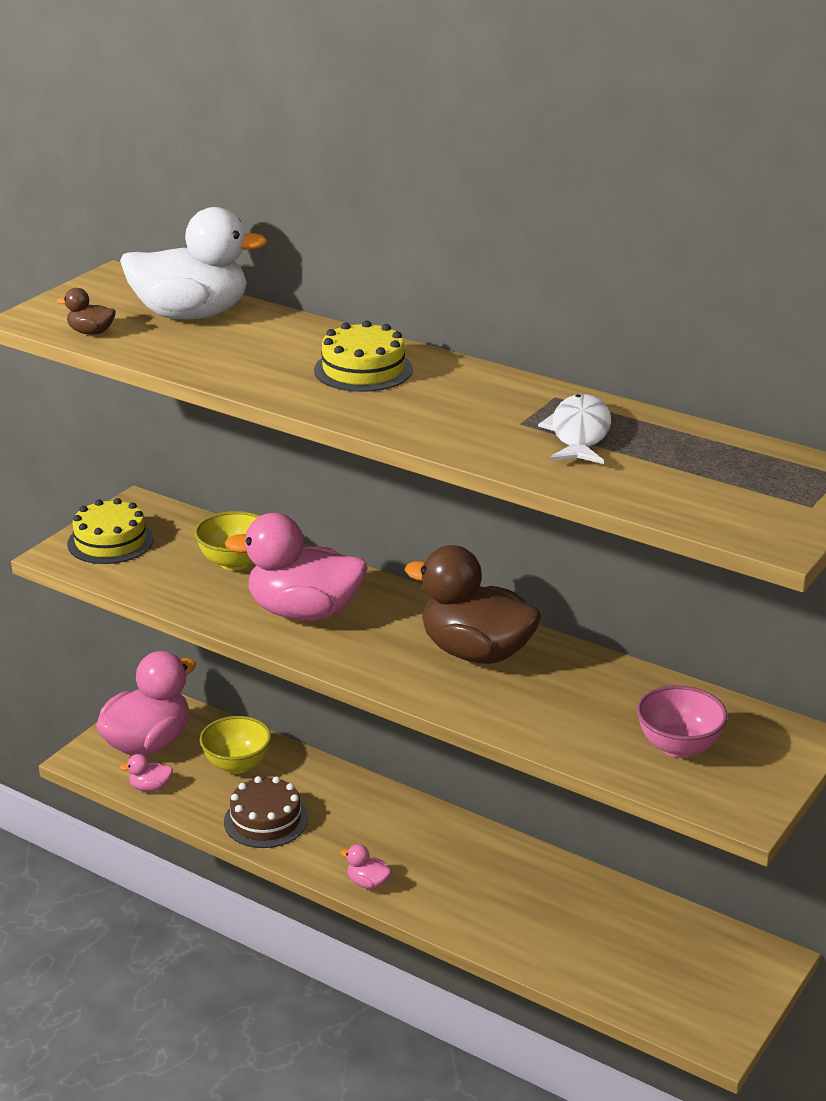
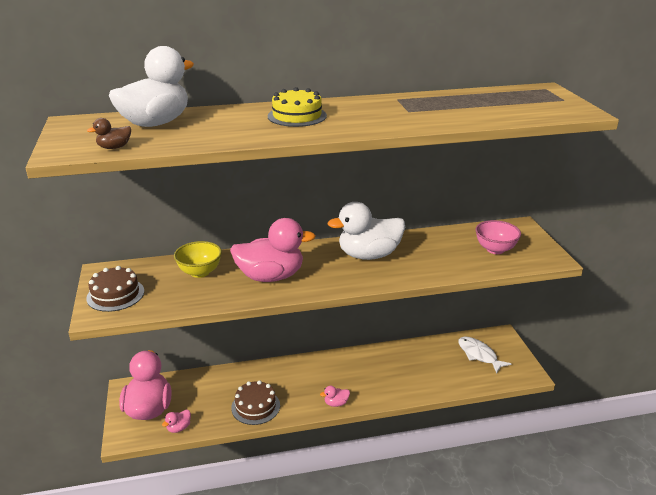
camera: 45 degrees left, 0 degrees up
(110, 541) = (115, 294): yellow cake -> brown cake
(237, 765) = (207, 391): yellow bowl -> none
(304, 612) = (271, 276): pink duck -> pink duck turned 150 degrees counterclockwise
(476, 652) = (369, 255): brown duck -> white duck
(579, 433) = (438, 107): white fish -> white fish (479, 355)

